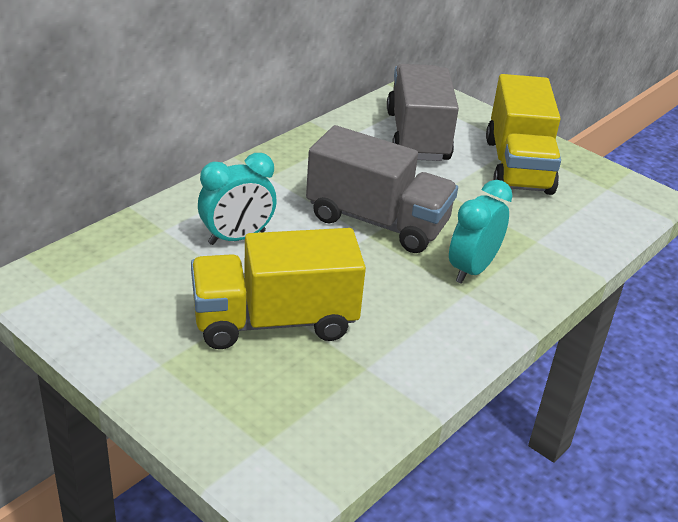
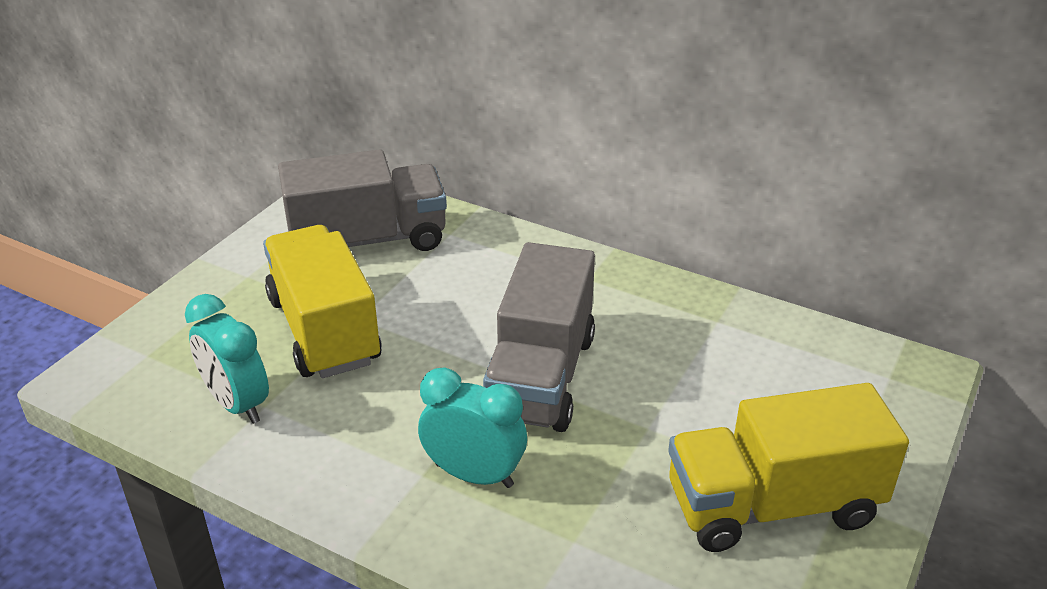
camera: 80 degrees right, 0 degrees up
(237, 238) = (456, 280): turquoise clock -> turquoise clock (237, 404)
(417, 136) = (776, 386): grey truck -> grey truck (368, 240)

